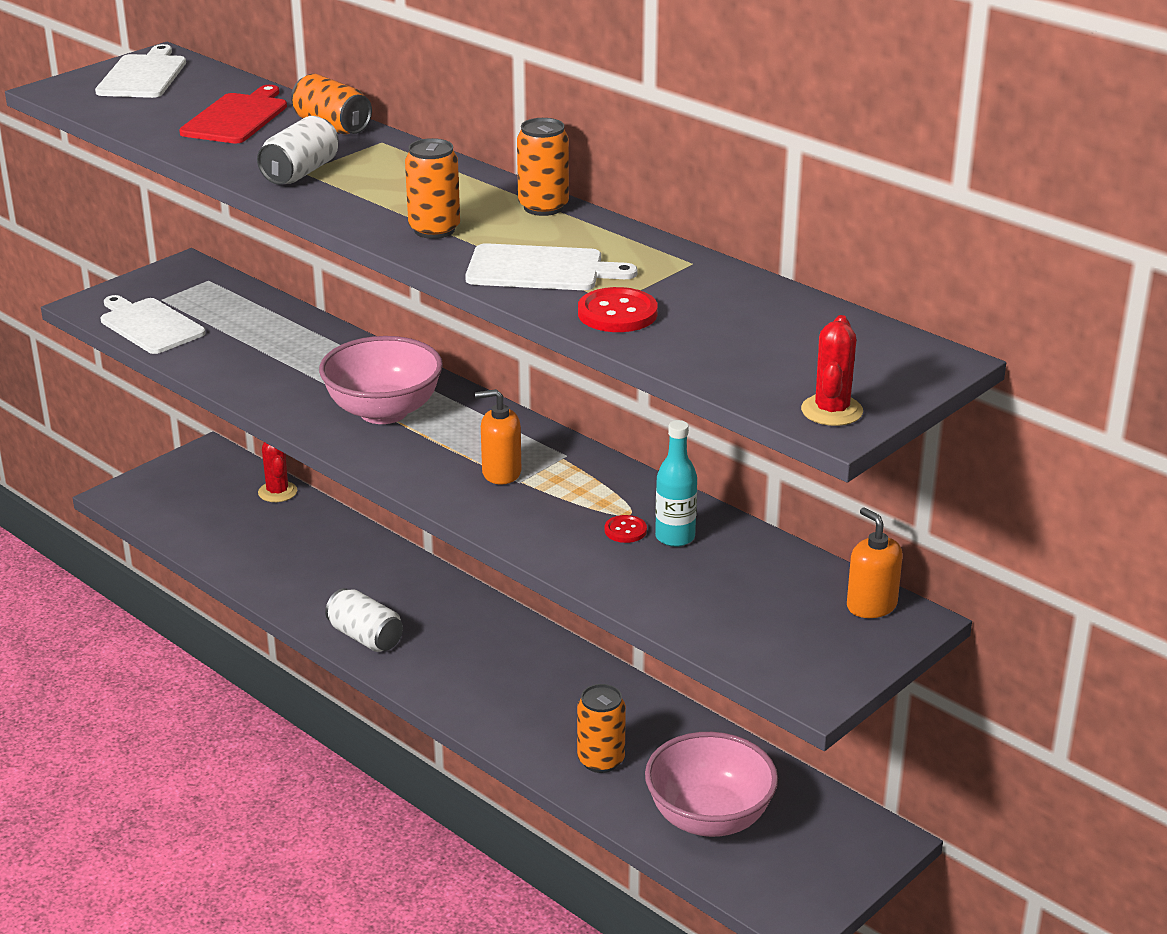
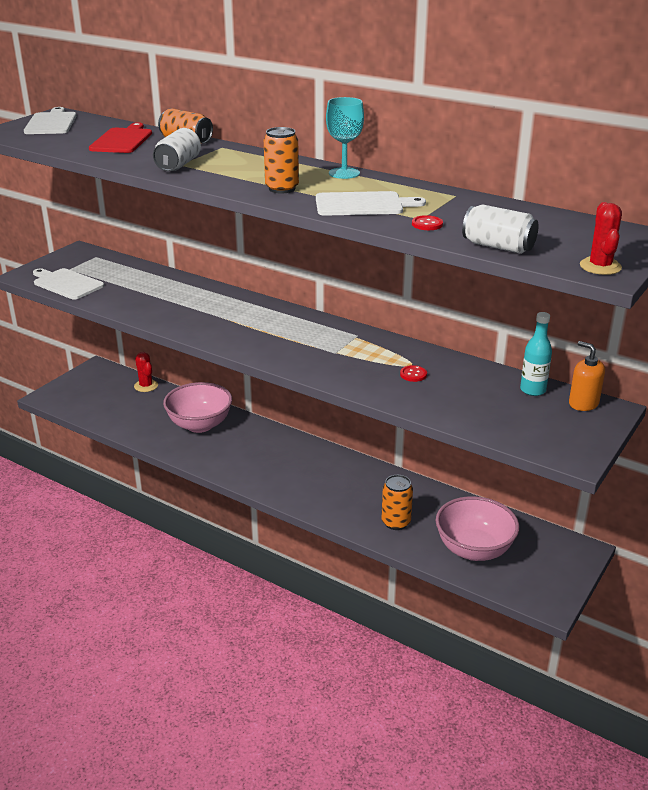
camera: 10 degrees left, 0 degrees up
(365, 637) = (226, 464): white can -> white can (498, 247)
(384, 412) = (234, 320): pink bowl -> pink bowl (200, 425)
(501, 473) = (321, 348): orange soap dispenser -> none
(543, 207) = (344, 173): orange can -> turquoise goblet
(617, 313) = (427, 224): red button -> red button, size x0.59
(675, 537) = (445, 375): turquoise bottle -> turquoise bottle (533, 390)

